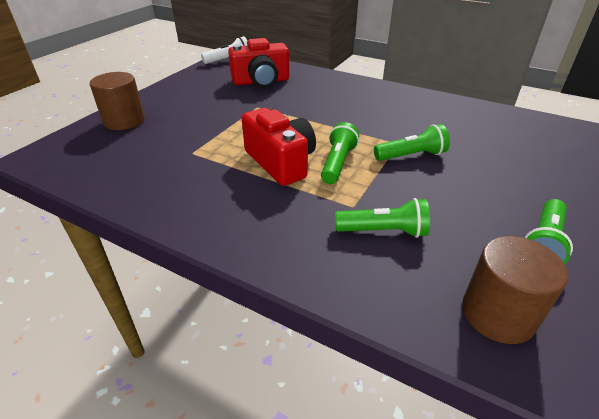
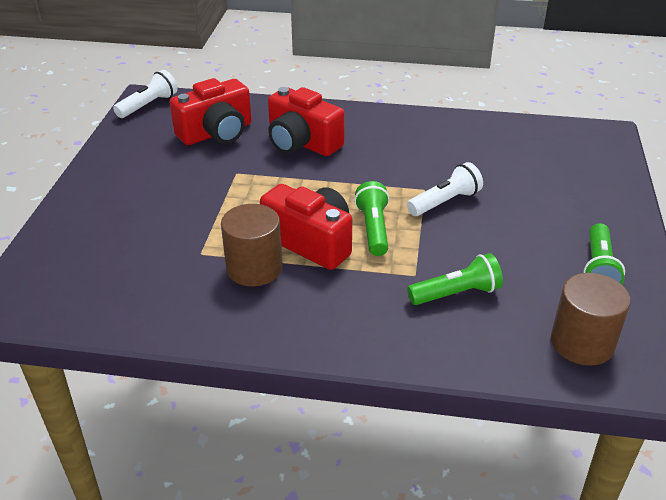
camera: 20 degrees left, 0 degrees up
(124, 121) = (79, 229): brown cylinder -> brown cylinder (254, 268)
(318, 96) = (302, 143): none -> red camera
(411, 155) = (445, 202): green flashlight -> white flashlight

